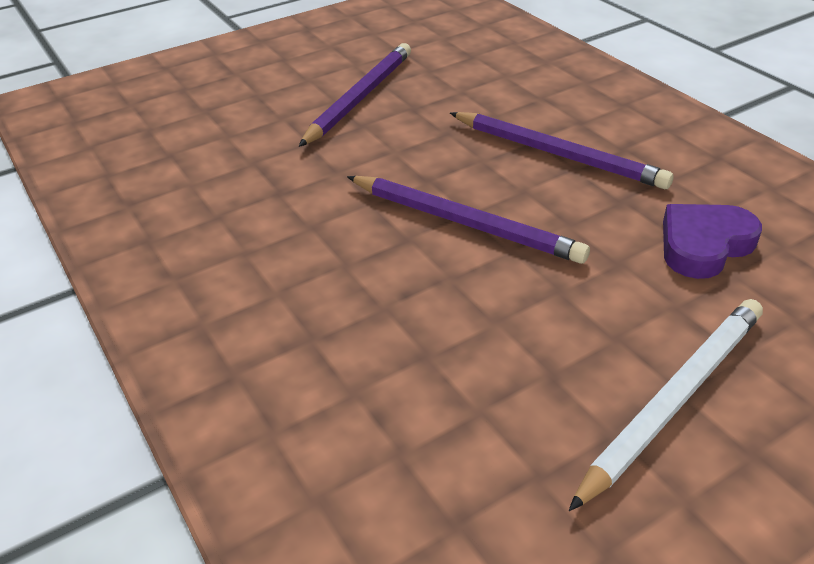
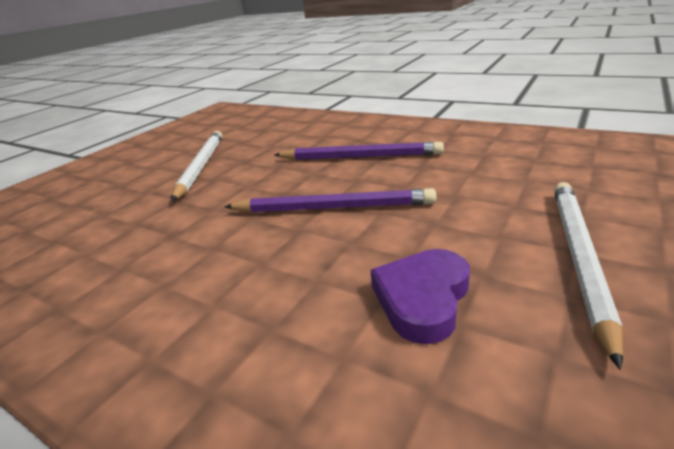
camera: 25 degrees left, 10 degrees down
(360, 98) = (201, 166): purple pencil -> white pencil
(704, 245) = (492, 171): purple heart -> purple heart (422, 299)

